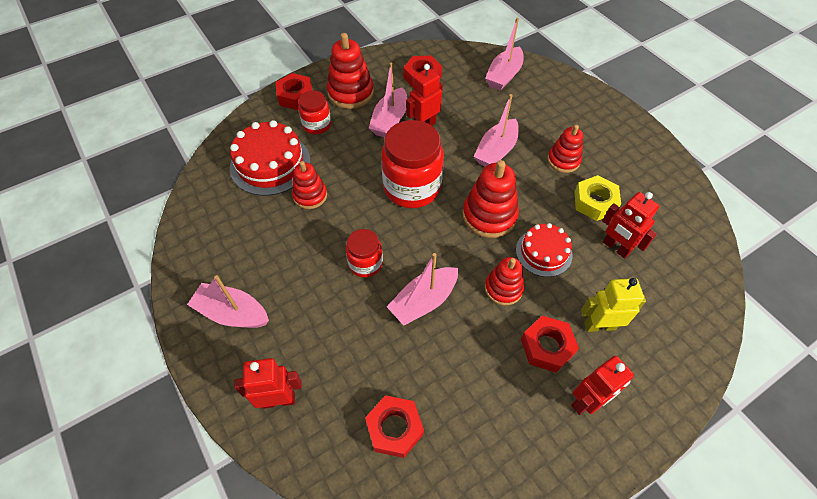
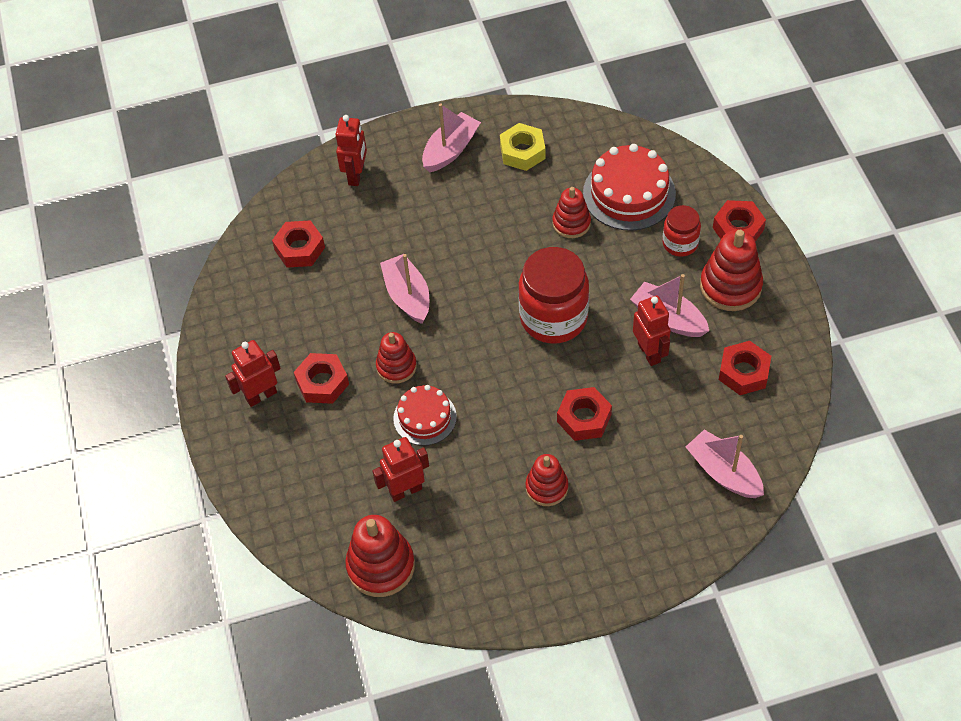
camera: 110 degrees right, 0 degrees up
(365, 264) = (467, 257): red jar -> none
(489, 216) = (490, 381): red stacking toy -> red stacking toy (381, 566)
(496, 151) = (584, 418): pink boat -> red nut
(587, 401) = (261, 395): red robot -> red robot turned 75 degrees clockwise
(594, 202) = (473, 495): yellow nut -> yellow nut (522, 152)
(599, 325) = (325, 436): yellow robot -> none

